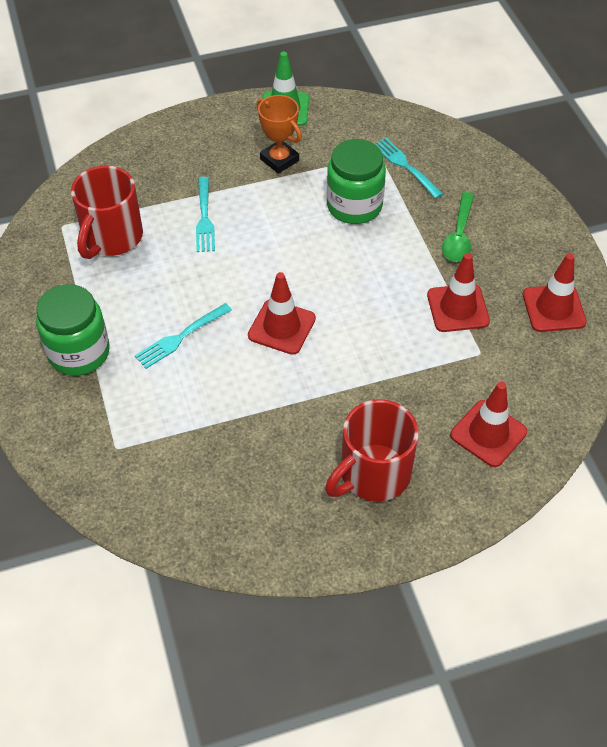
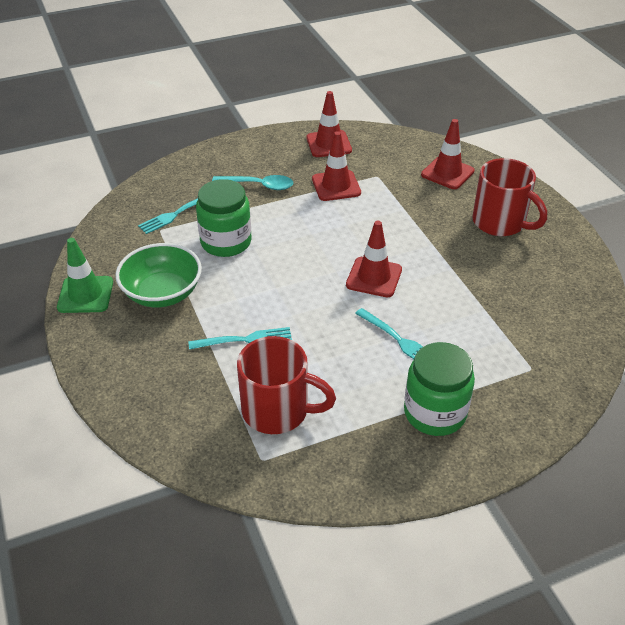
camera: 95 degrees left, 10 degrees down
(279, 160) = (162, 293): orange trophy -> green bowl
(459, 235) = (258, 185): green spoon -> turquoise spoon

